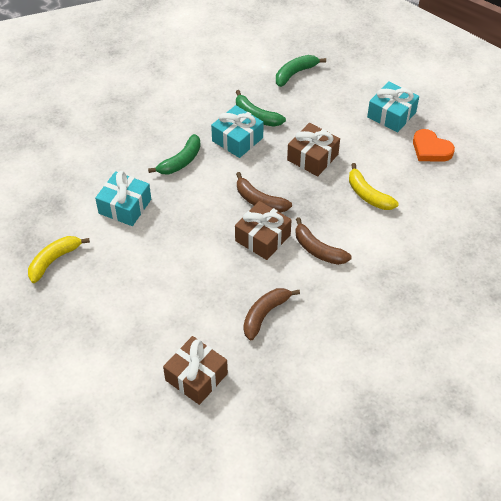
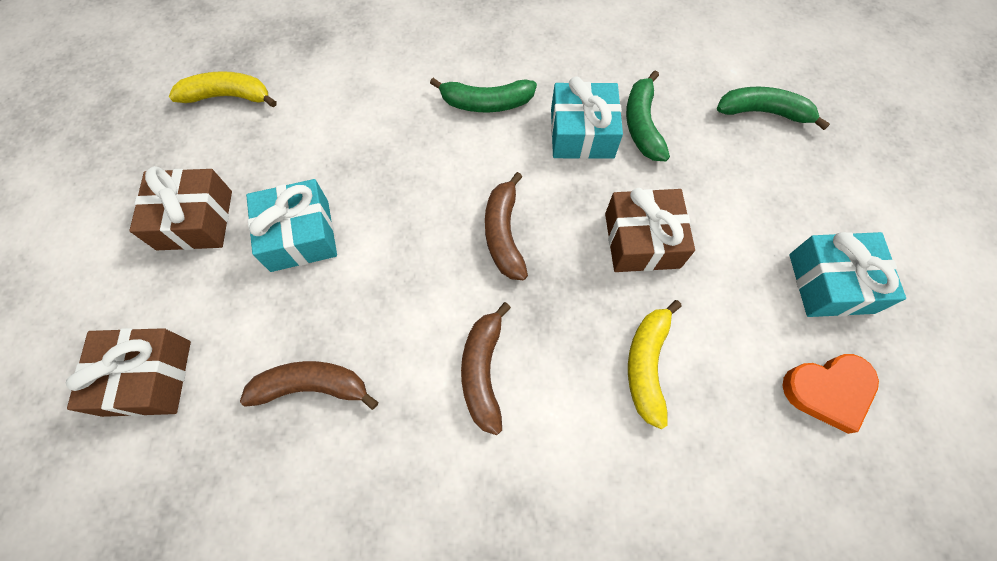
camera: 50 degrees right, 15 degrees up
(125, 206) = (364, 101): turquoise gift -> turquoise gift (300, 235)
(263, 238) = (443, 284): brown gift -> brown gift (195, 220)
(431, 149) = (828, 391): orange heart -> orange heart turned 105 degrees counterclockwise

